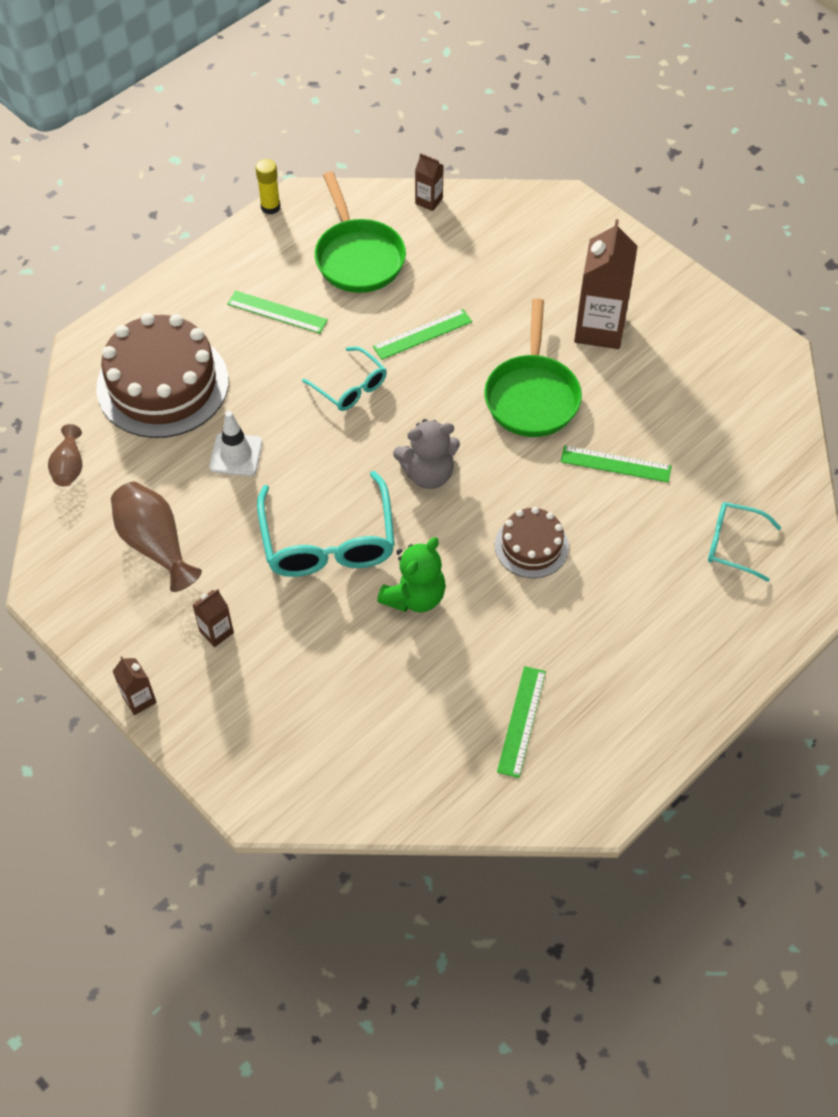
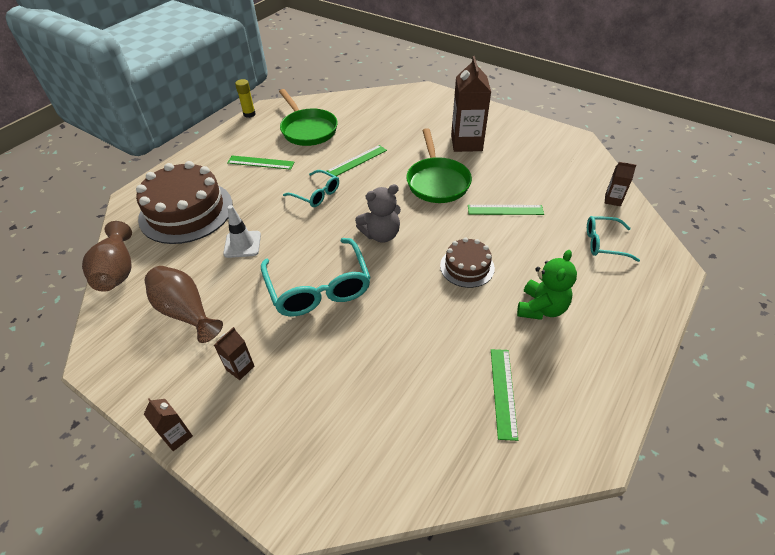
camera: 10 degrees left, 10 degrees down
(69, 467) = (117, 271): brown vase -> brown vase, size x1.67
(414, 596) = (392, 314): green teddy bear -> green teddy bear (541, 308)
(429, 201) = (345, 100): brown carton -> brown carton (612, 200)

